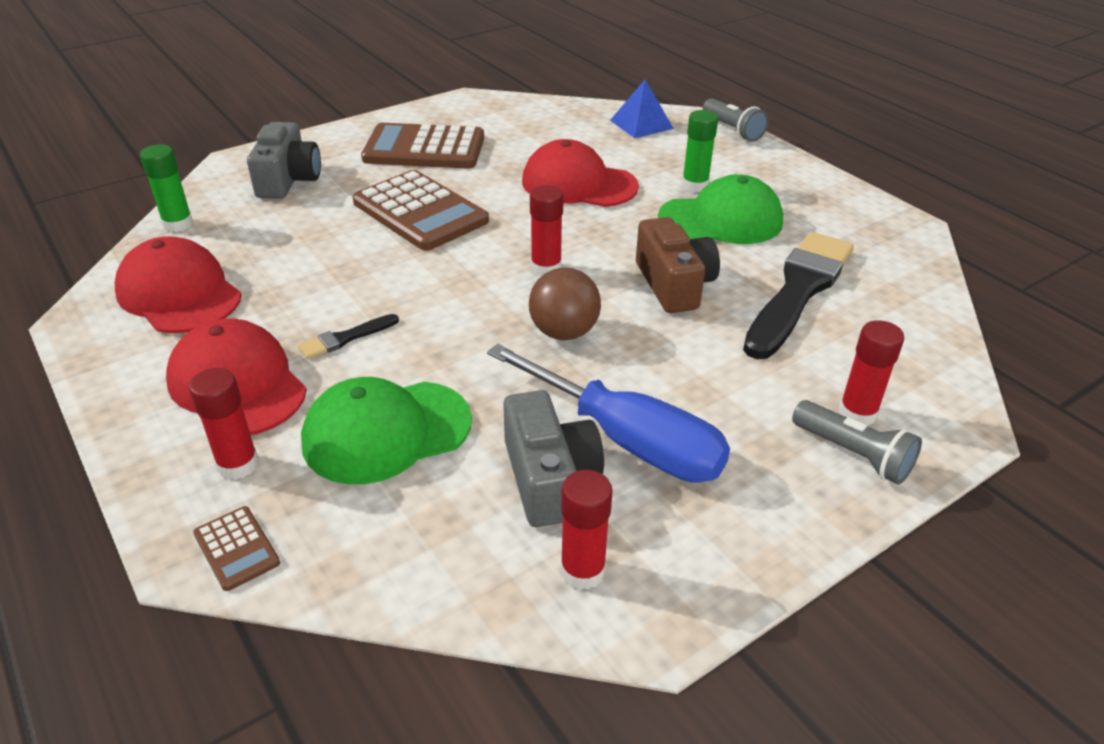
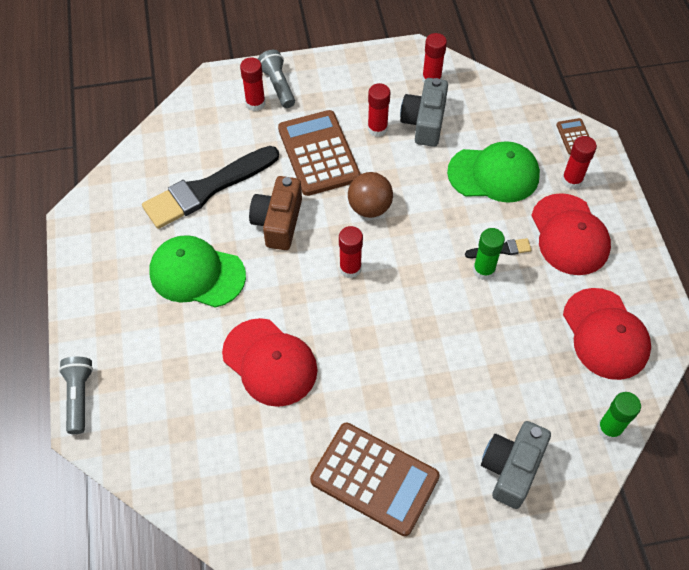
camera: 155 degrees left, 20 degrees up
(420, 212) = (413, 371): brown calculator -> brown calculator (318, 153)
(626, 439) = (377, 129): blue screwdriver -> red glue stick
(641, 124) = (151, 443): blue pyramid -> none
(695, 185) = (181, 324): green glue stick -> green glue stick (483, 270)

